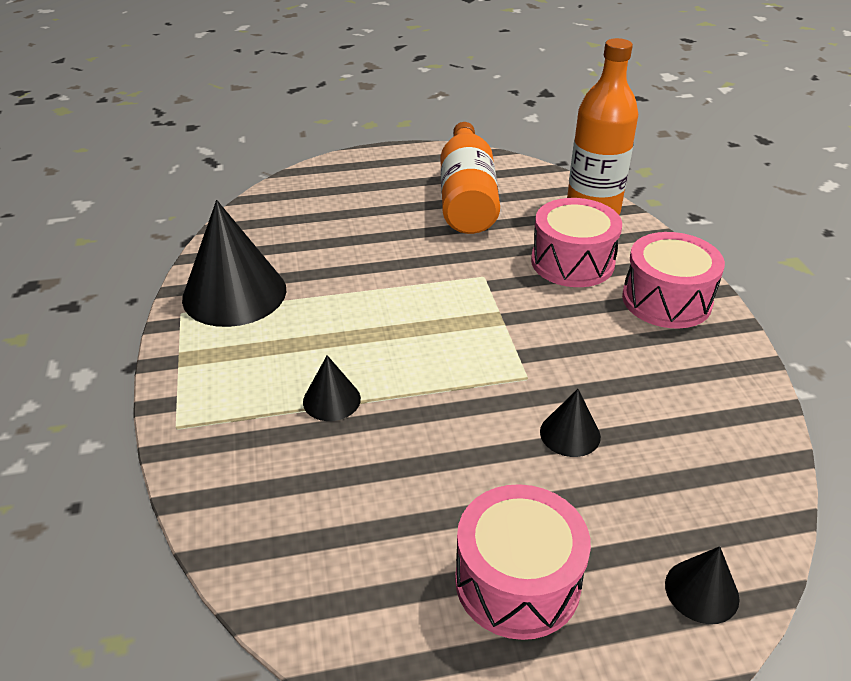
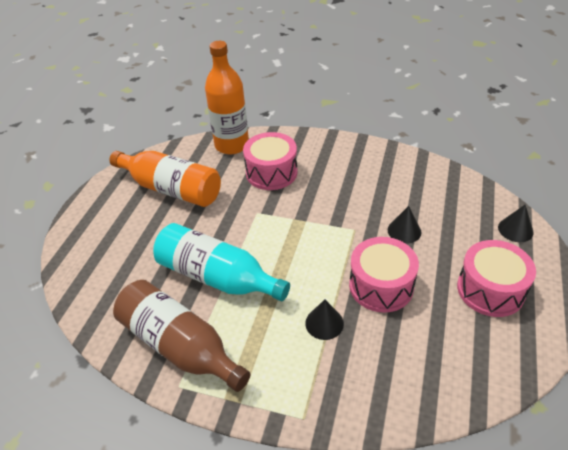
camera: 60 degrees left, 5 degrees up
(234, 293) = (180, 346): black cone -> brown bottle
(350, 284) = (217, 277): none -> turquoise bottle
(666, 300) = (327, 154): pink drum -> pink drum (381, 286)

